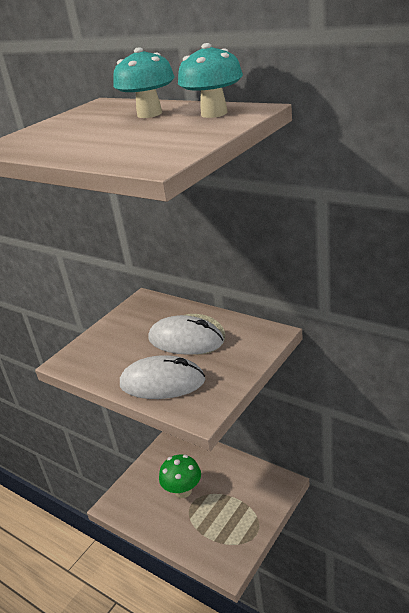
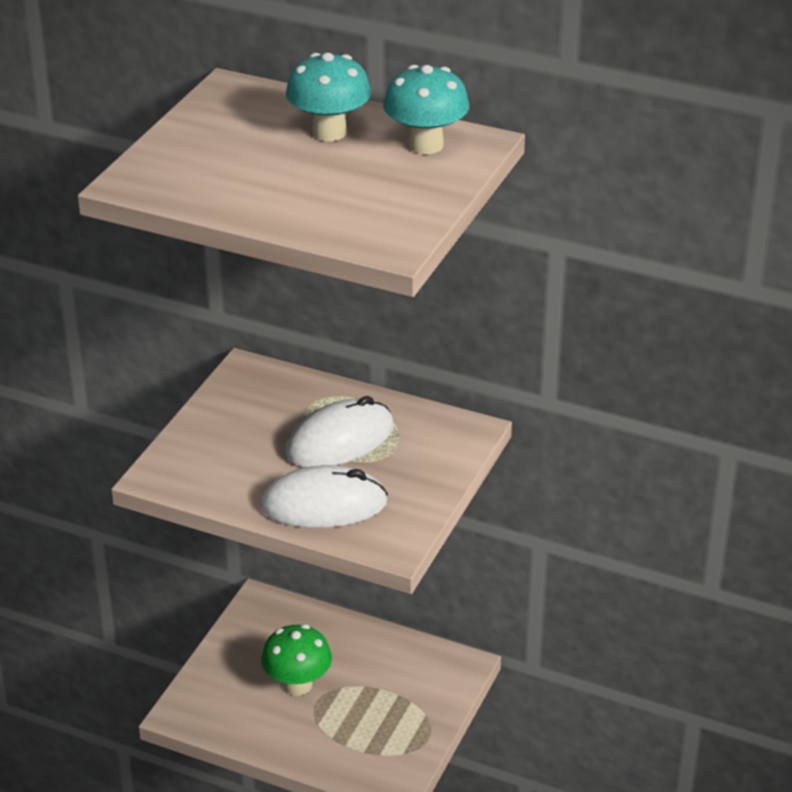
camera: 15 degrees left, 5 degrees up
(186, 340) = (340, 440): white mouse -> white mouse turned 45 degrees counterclockwise

